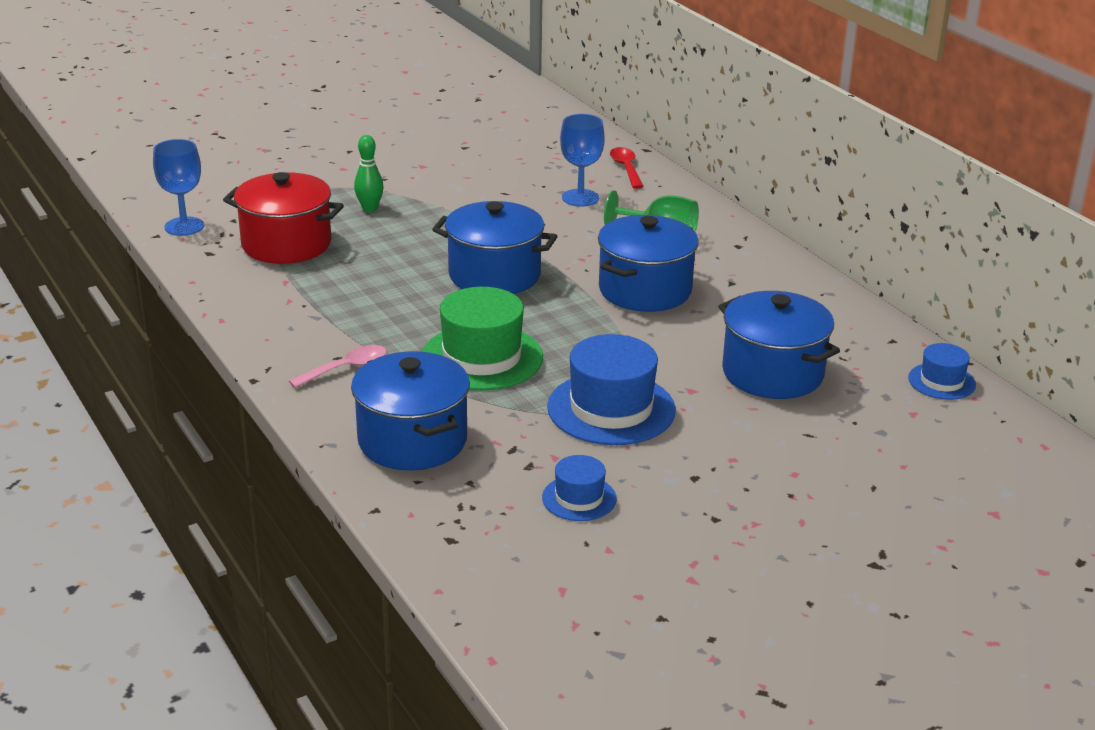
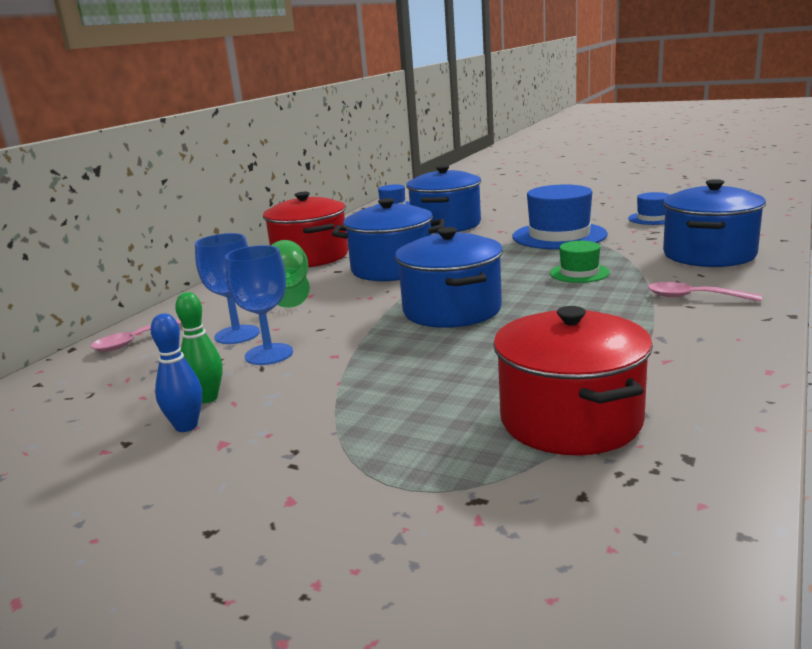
camera: 120 degrees left, 10 degrees down
(184, 226) = (675, 527): blue goblet -> blue goblet (269, 354)
(369, 209) = (400, 417): green bowling pin -> green bowling pin (207, 398)
(458, 161) = (186, 426): none -> blue bowling pin
(482, 357) = (579, 273): green hat -> green hat, size x0.53
(626, 168) = (136, 341): red spoon -> pink spoon
(755, 269) = (310, 257): none -> red pot

